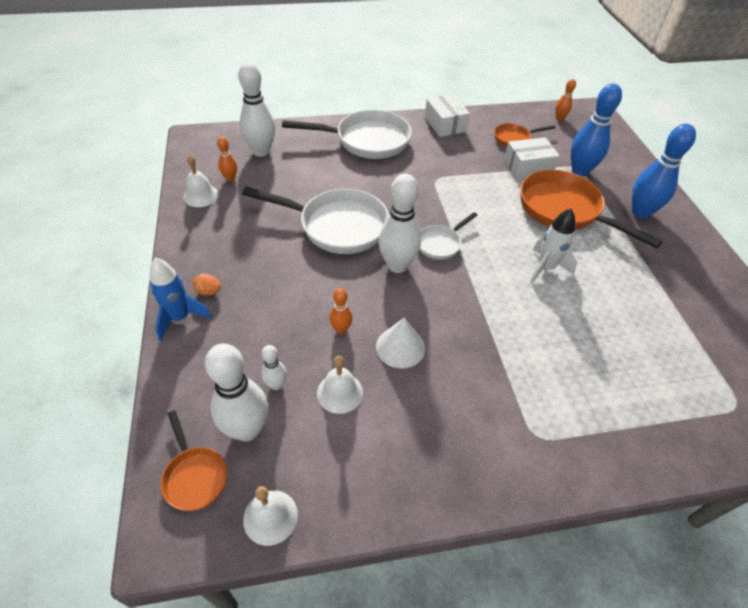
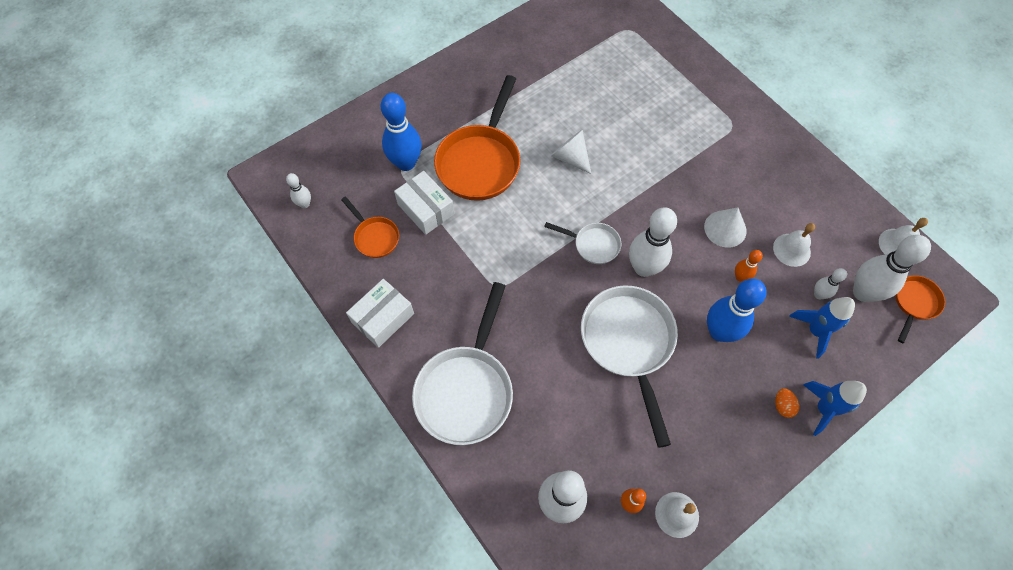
camera: 115 degrees left, 15 degrees up
(245, 357) = (815, 331): none -> blue rocket
(367, 141) = (466, 390): white pan -> white pan turned 135 degrees counterclockwise
(546, 268) = (570, 157): white rocket -> white cone
(559, 118) = (305, 204): orange bowling pin -> white bowling pin
(640, 212) = (447, 105): blue bowling pin -> blue bowling pin (719, 332)

